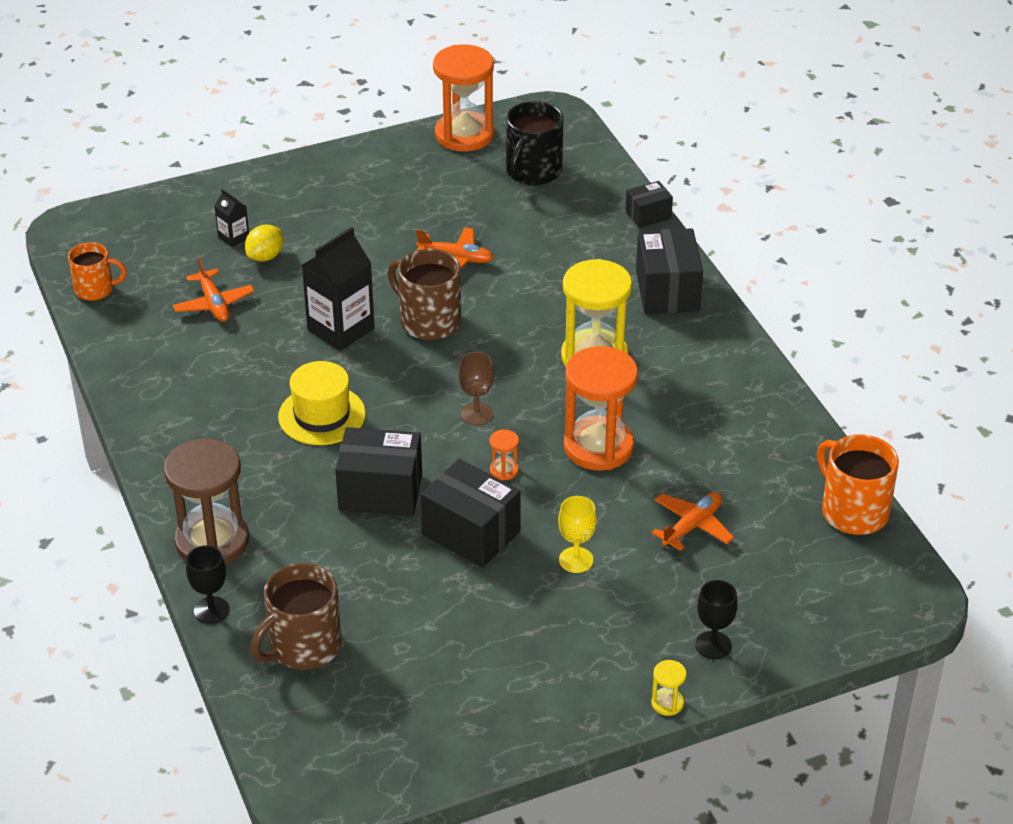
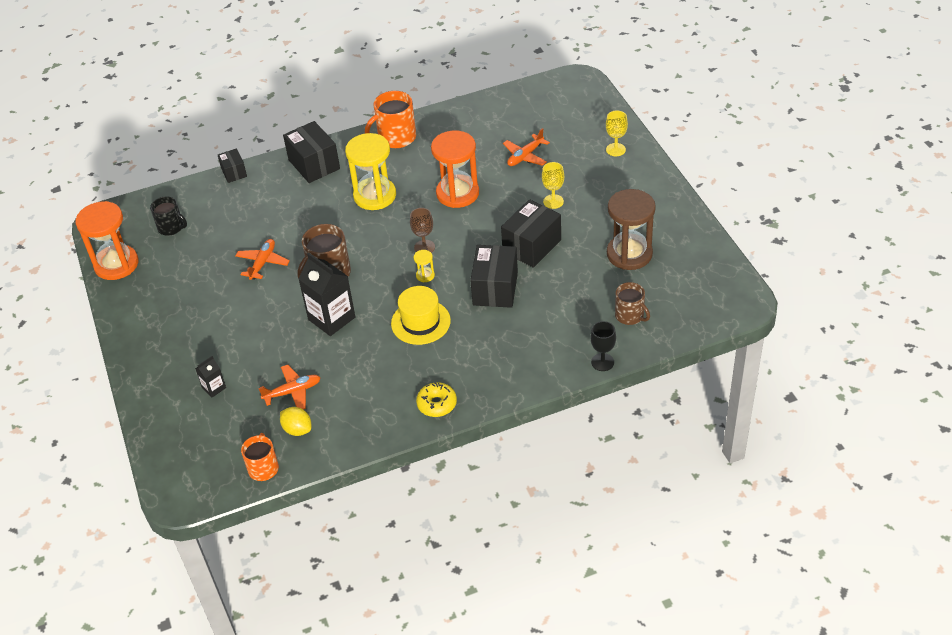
camera: 85 degrees left, 5 degrees up
(166, 436) = (437, 404): none -> yellow donut
(212, 541) = (541, 368): brown hourglass -> brown hourglass (629, 254)
(265, 256) = (241, 367): yellow lemon -> yellow lemon (297, 429)
(303, 647) = (630, 316): brown mug -> brown mug, size x0.65
(504, 470) = (477, 233): orange hourglass -> none
(533, 171) = (171, 227): black mug -> black mug, size x0.65
(667, 291) = (314, 164): black box -> black box turned 60 degrees clockwise
(667, 703) = (658, 166): yellow hourglass -> yellow hourglass (425, 275)
(692, 526) = (525, 156): orange plane -> orange plane turned 90 degrees counterclockwise
(713, 645) = (615, 149): black goblet -> yellow goblet
(853, 511) = (513, 97): orange mug -> orange mug (396, 138)

